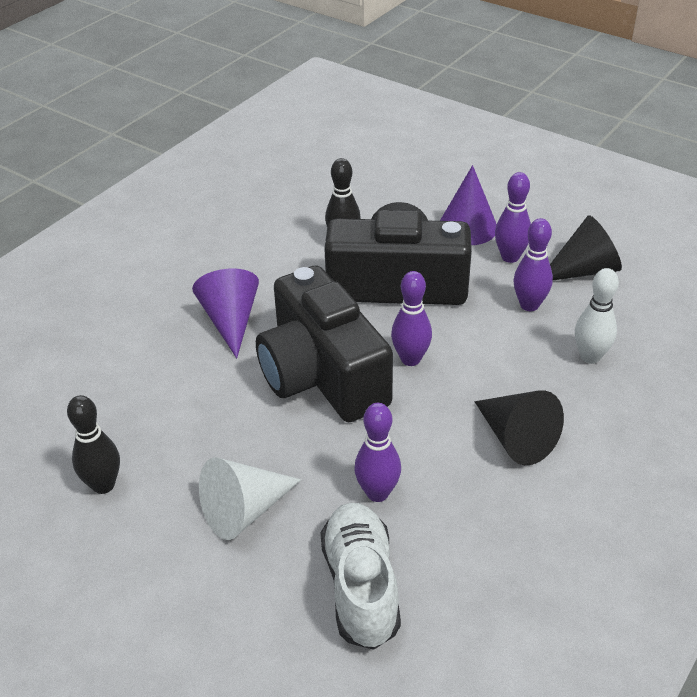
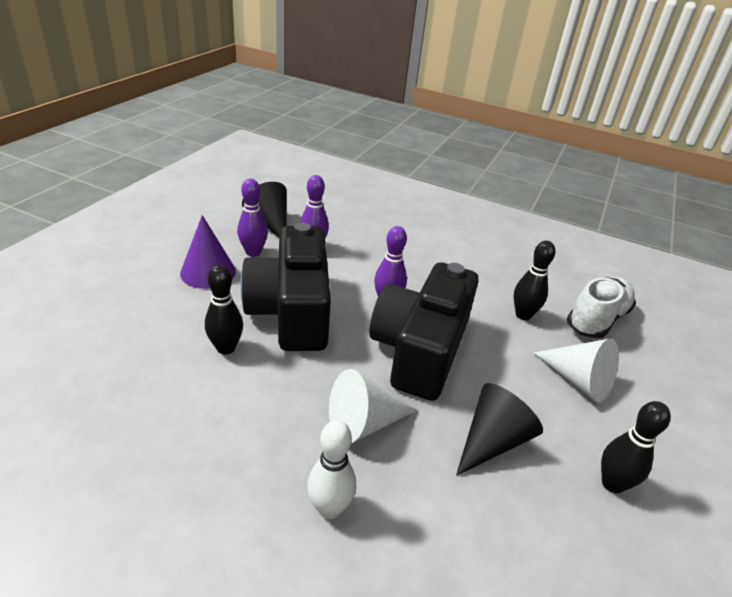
camera: 105 degrees left, 5 degrees down
(230, 321) = (364, 423): purple cone -> white cone
(322, 374) = (420, 350): black camera -> black camera turned 150 degrees clockwise
(361, 586) = (596, 319): white shoe -> white shoe turned 150 degrees clockwise
(377, 493) = (523, 315): purple bowling pin -> black bowling pin
(515, 438) = (447, 259): black cone -> black cone (492, 441)
(590, 357) = (363, 228): white bowling pin -> white bowling pin (329, 508)

